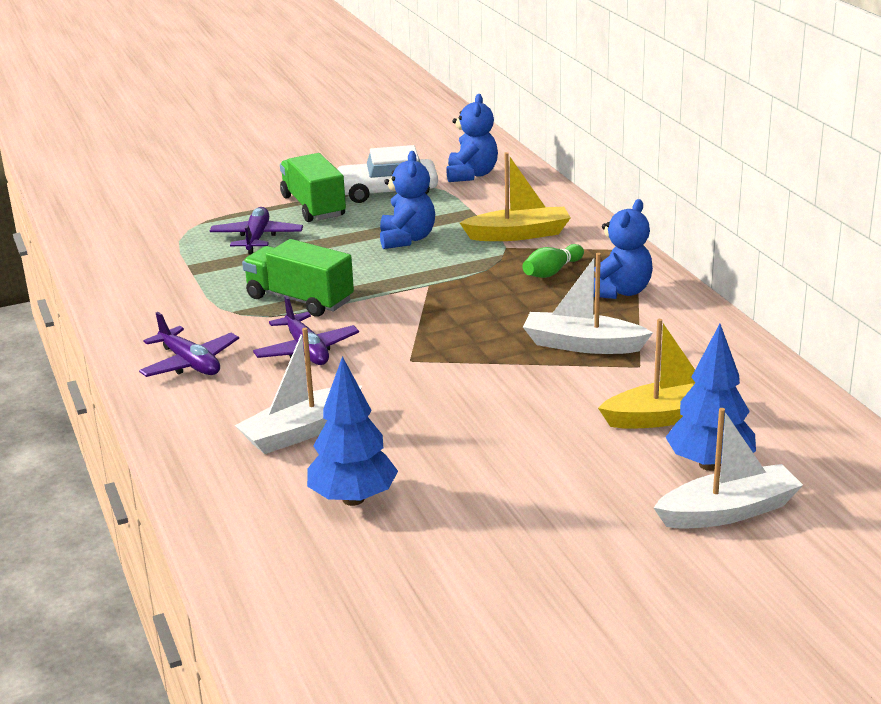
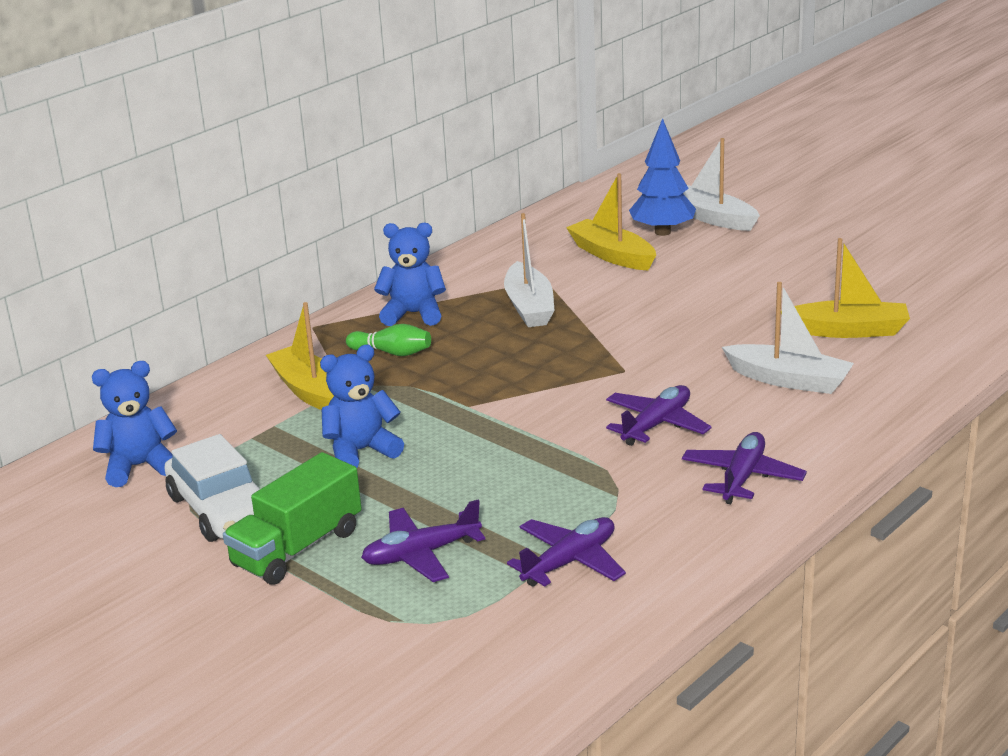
camera: 115 degrees left, 0 degrees up
(184, 279) = (570, 562): none -> purple plane
(299, 299) = (557, 465): green truck -> none
(353, 499) = (848, 331): blue tree -> yellow boat

